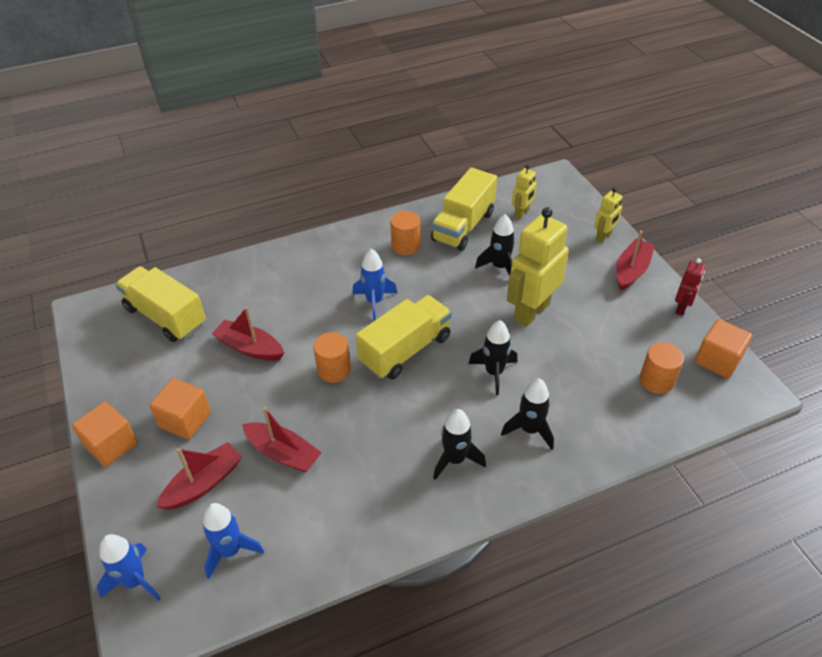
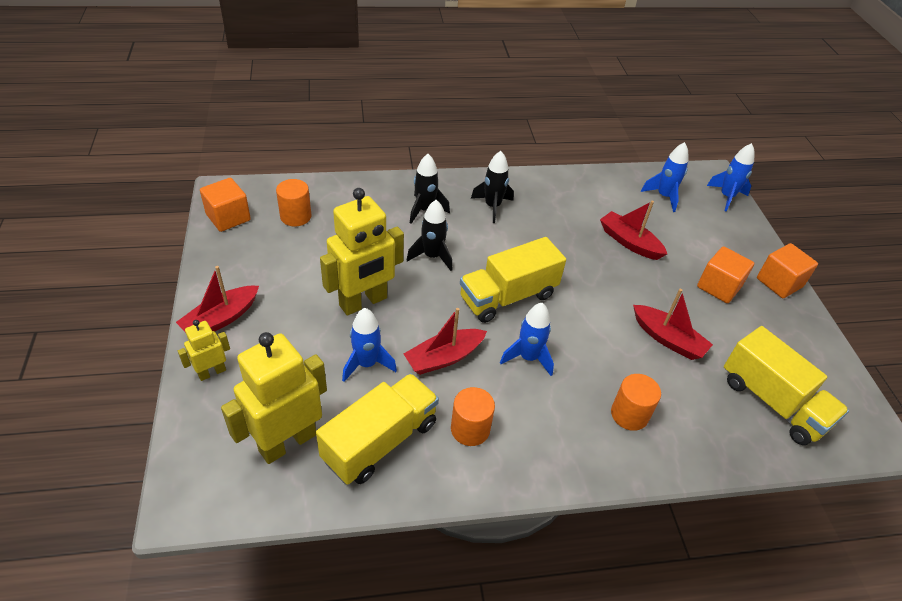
camera: 170 degrees left, 0 degrees up
(204, 483) = (691, 238): red boat -> red boat (444, 358)
(334, 370) = (581, 296): orange cylinder -> orange cylinder (629, 414)
(499, 267) = (366, 364): black rocket -> blue rocket
(522, 213) = (287, 442): yellow robot -> yellow robot, size x1.98
(681, 308) = (211, 267): red robot -> none

